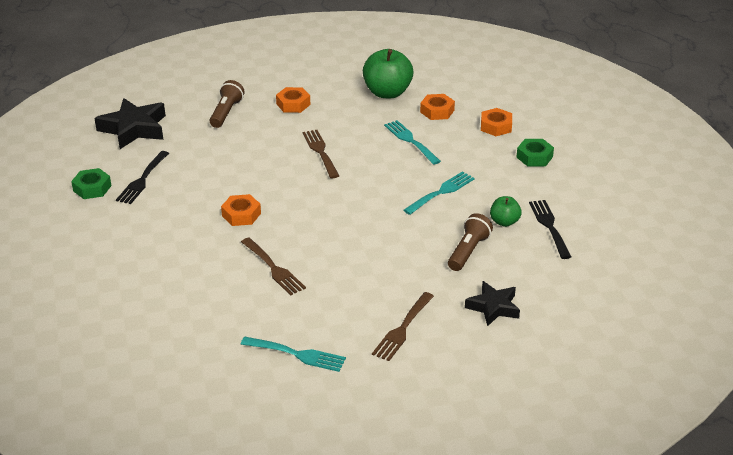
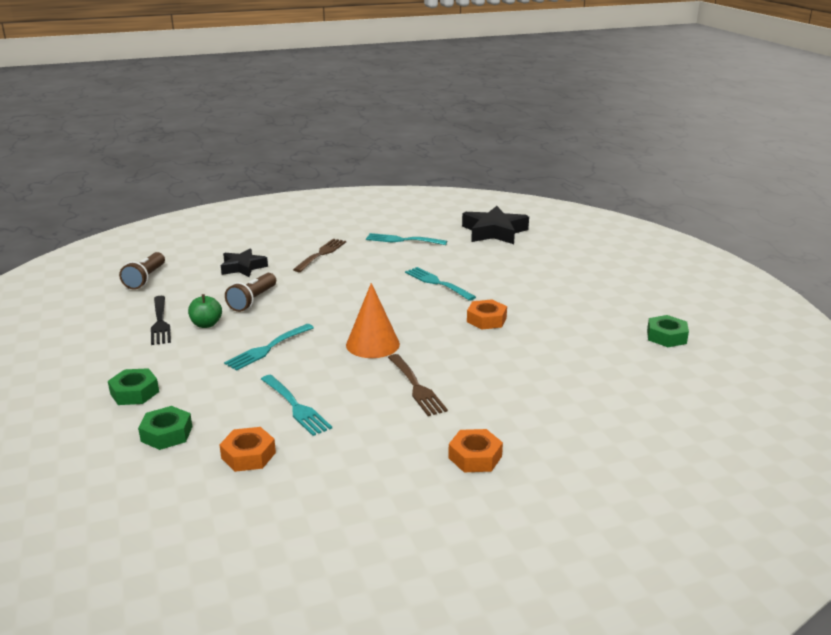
camera: 175 degrees right, 10 degrees down
(134, 129) = (684, 407): black star -> black star (494, 232)
(142, 180) = (617, 347): black fork -> none
(226, 113) = (570, 437): brown flashlight -> brown flashlight (145, 279)
(274, 268) = (437, 283): brown fork -> turquoise fork
(350, 192) = (372, 344): none -> orange cone
(387, 93) = (325, 487): green apple -> none
(496, 126) = (167, 434): orange nut -> green nut

